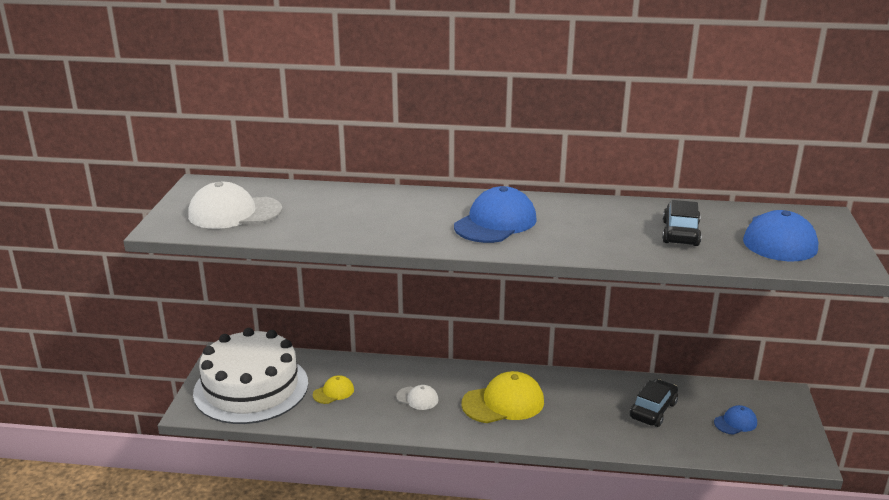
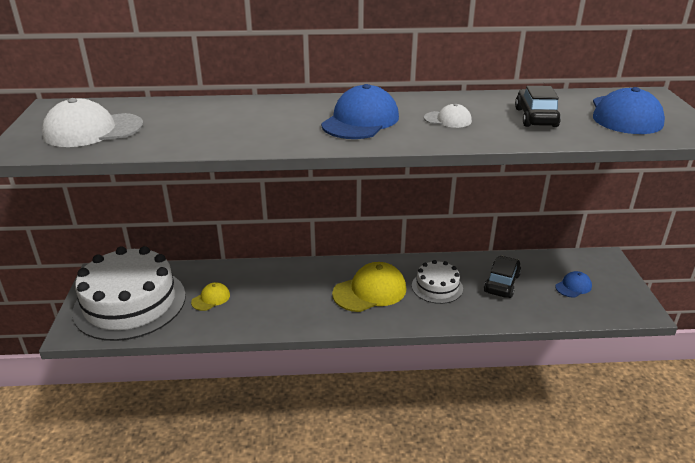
camera: 10 degrees left, 5 degrees up
(417, 398) = (291, 296): white cap -> white cap (448, 120)
(578, 406) = (437, 287): none -> white cake

